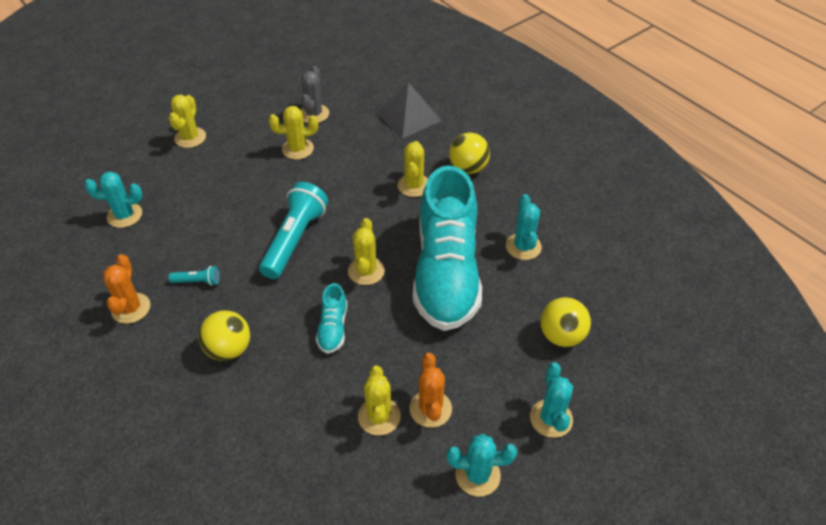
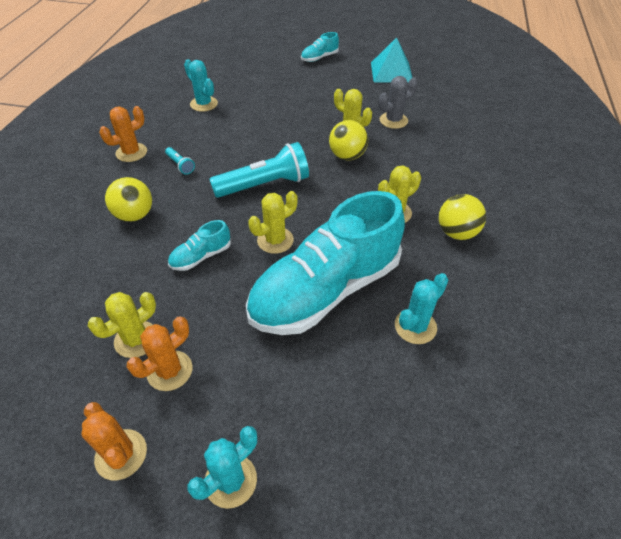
camera: 50 degrees right, 0 degrees up
(166, 97) = (319, 58): none -> turquoise shoe
(190, 138) = (298, 87): yellow cactus -> none
(251, 70) = (391, 72): none -> turquoise pyramid
(408, 117) = (461, 165): grey pyramid -> none
(477, 475) = (121, 454): turquoise cactus -> orange cactus
(561, 336) = (340, 426): yellow ball -> yellow ball (347, 156)

